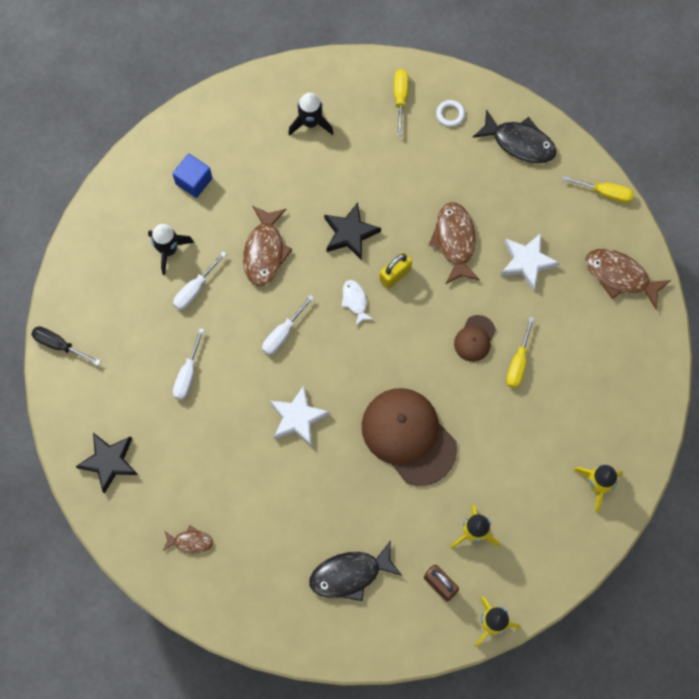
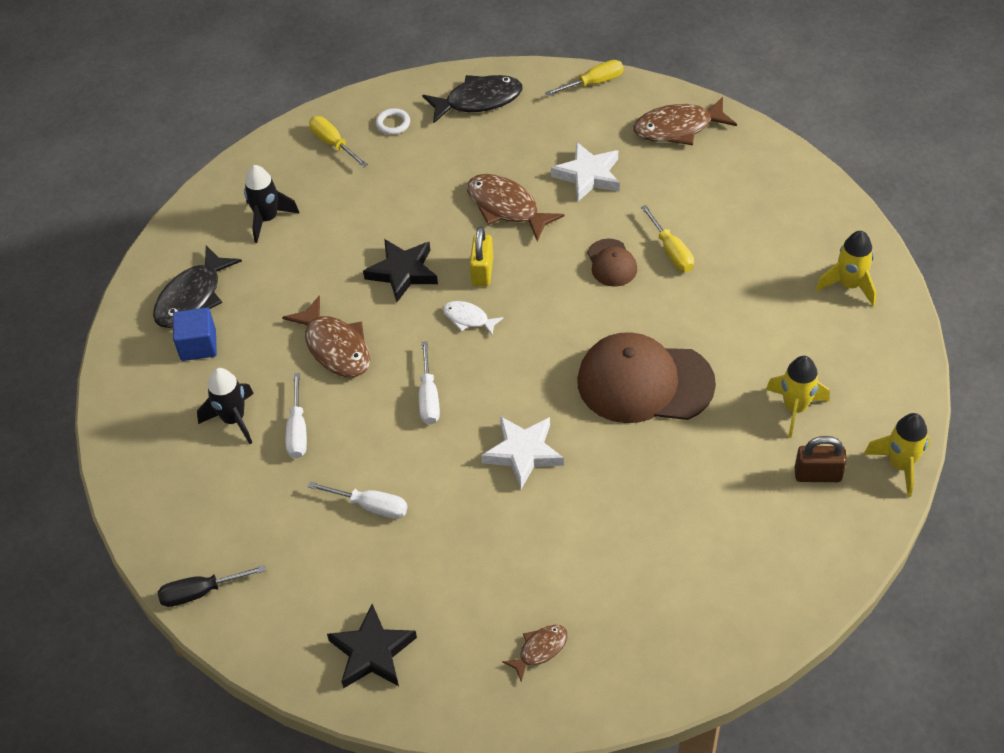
camera: 40 degrees left, 20 degrees down
(188, 374) = (370, 506): white screwdriver -> white screwdriver turned 45 degrees counterclockwise
(350, 574) = (728, 539): black fish -> black fish (192, 297)

